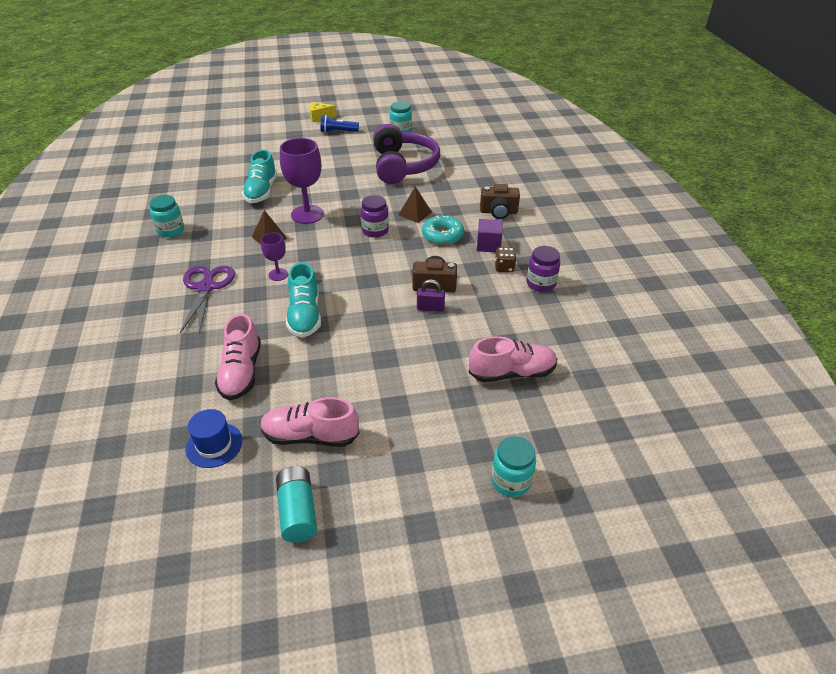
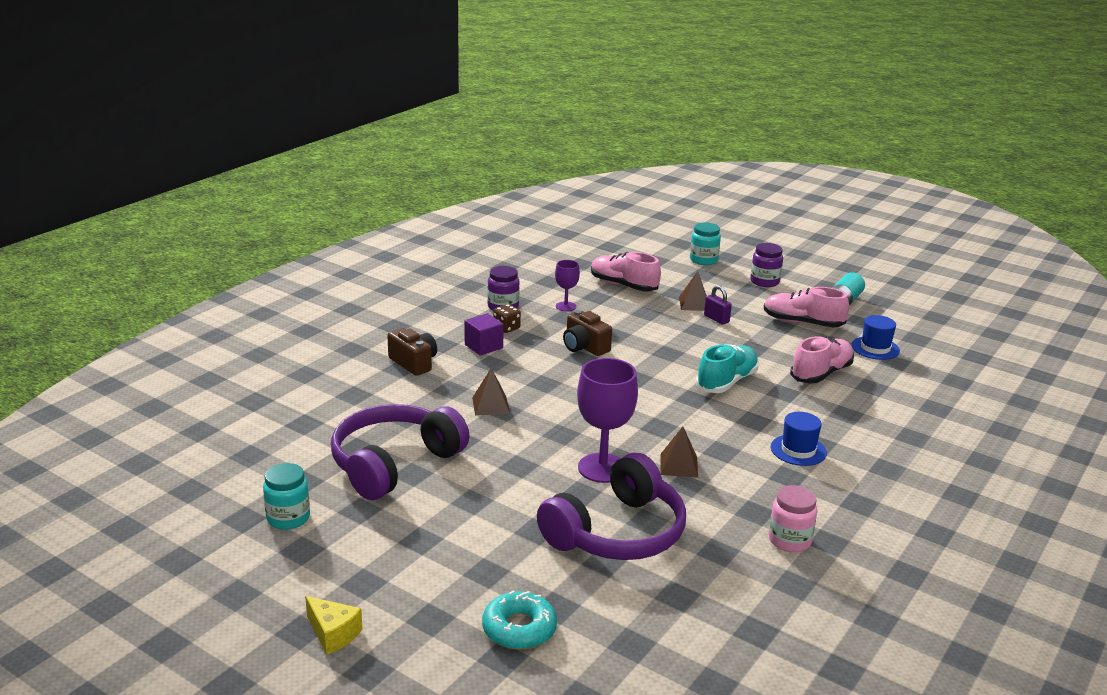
camera: 135 degrees left, 15 degrees down
(171, 230) = (789, 540): turquoise jar -> pink jar
(206, 287) = (798, 450): purple scissors -> blue hat
(261, 191) = (617, 533): turquoise shoe -> purple headphones
(278, 274) = (712, 424): purple goblet -> purple goblet (565, 306)
(310, 436) = (802, 323): pink shoe -> pink shoe turned 150 degrees clockwise
(338, 131) = (363, 578): blue flashlight -> none
(375, 231) = (559, 412): purple jar -> purple jar (764, 282)
(428, 392) = (694, 304): none -> brown pyramid
(430, 308) = (616, 336): purple padlock -> purple padlock (716, 319)
(442, 235) = (505, 374): turquoise donut -> turquoise donut (519, 628)

